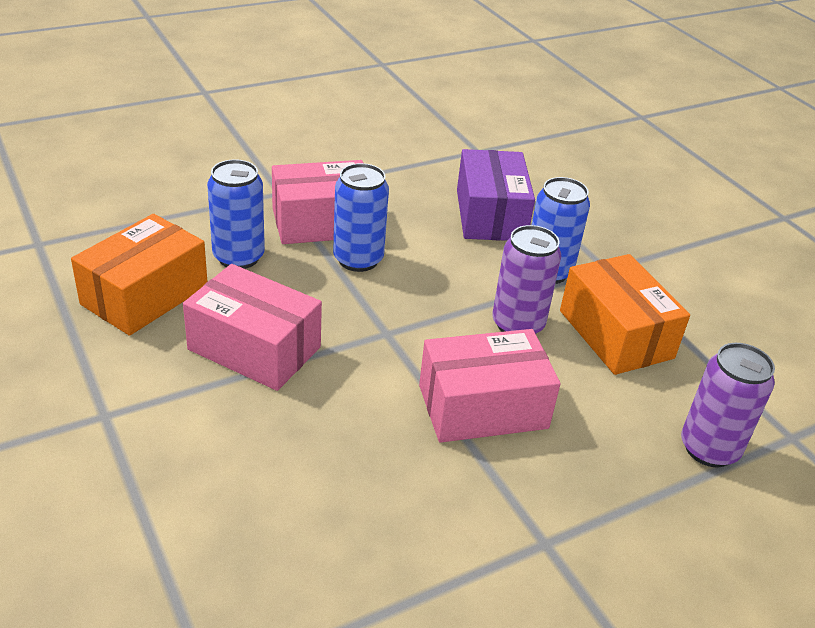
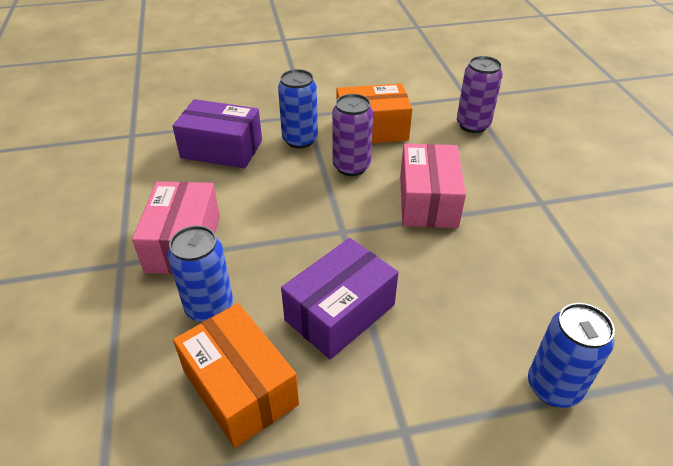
camera: 70 degrees left, 5 degrees up
(254, 348) = (340, 312): pink box -> purple box
(358, 259) = (246, 230): blue can -> blue can (553, 387)

